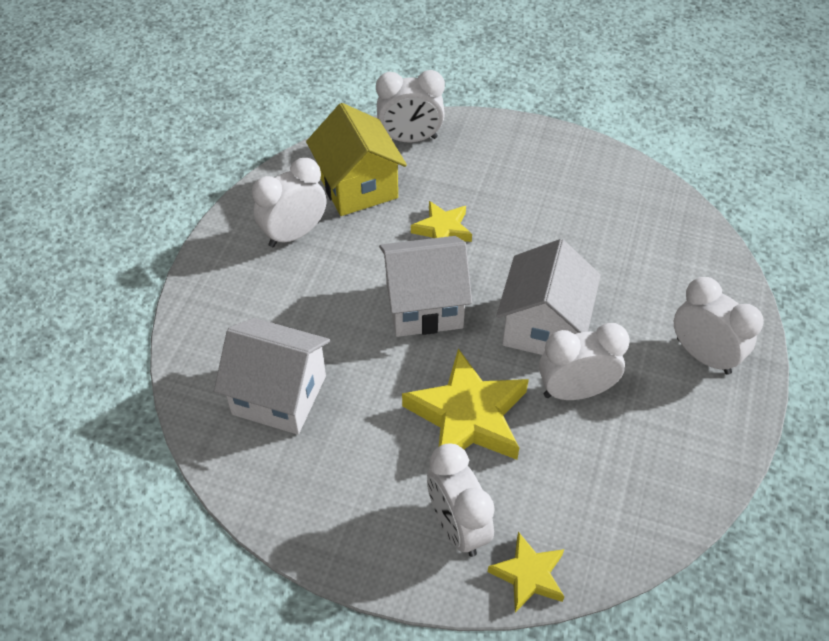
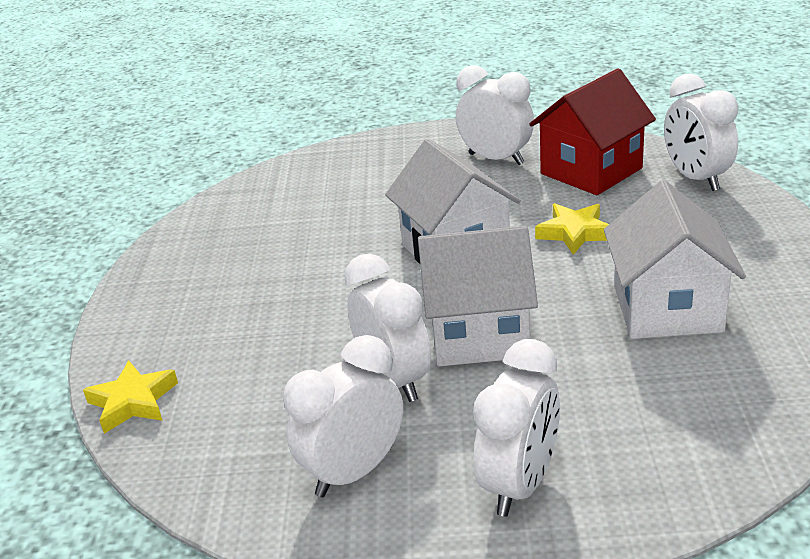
camera: 75 degrees right, 20 degrees down
(279, 395) = (298, 207): white house -> white house (667, 309)
(358, 187) = (591, 171): yellow house -> red house
(457, 526) = (182, 341): white clock -> white clock (354, 472)
(468, 416) = (321, 314): yellow star -> none

